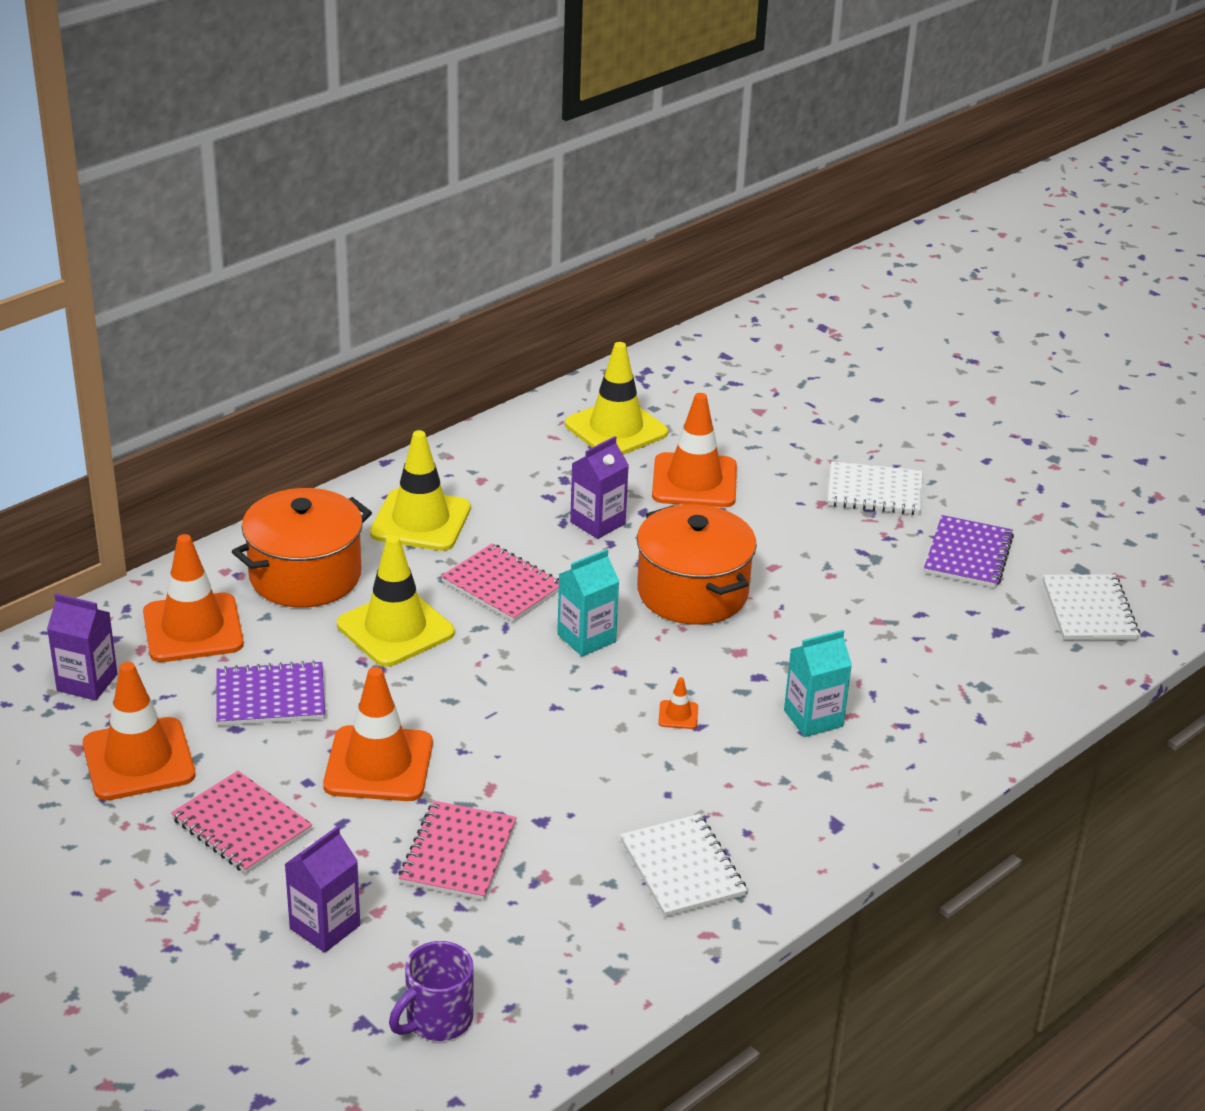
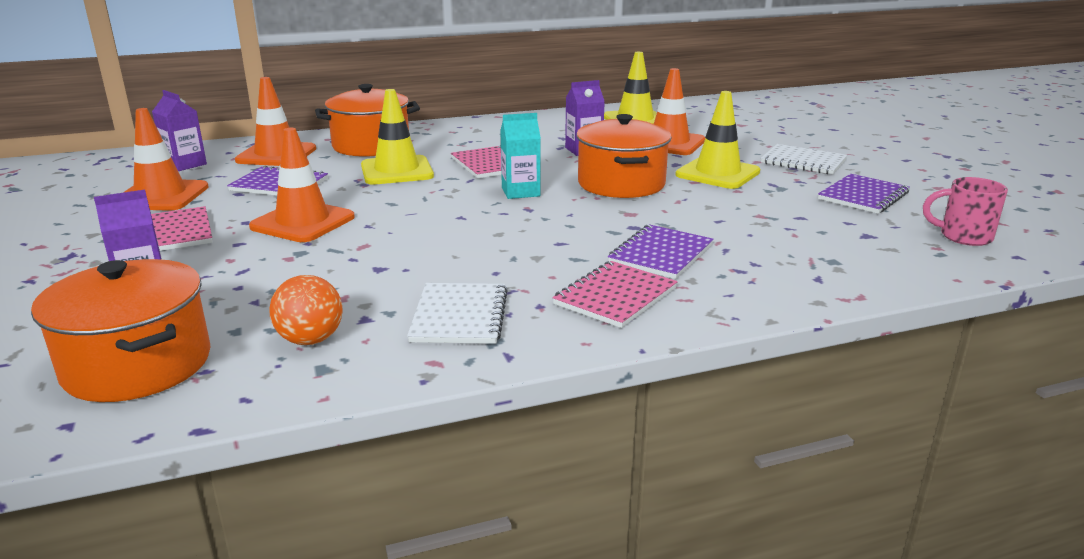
camera: 25 degrees right, 10 degrees down
(420, 521) = (469, 136): yellow traffic cone -> yellow traffic cone (717, 173)
(437, 1020) = (137, 365): purple mug -> orange pot
(458, 853) = (294, 273): pink notebook -> pink notebook (615, 296)
(569, 941) = (310, 340): none -> orange ball
(678, 715) = (549, 235): orange traffic cone -> none
(813, 718) = (661, 254): turquoise carton -> purple notebook
(1089, 610) = (963, 237): white notebook -> pink mug

